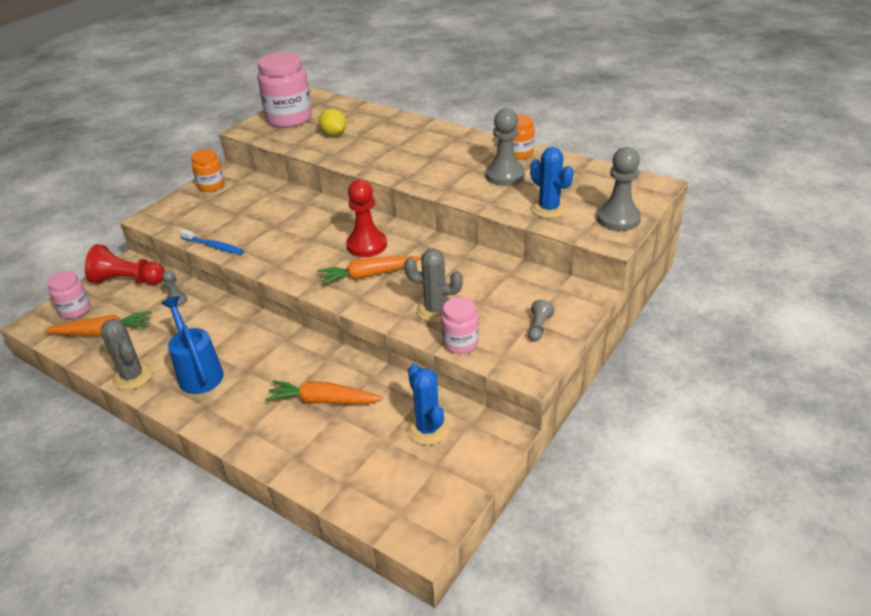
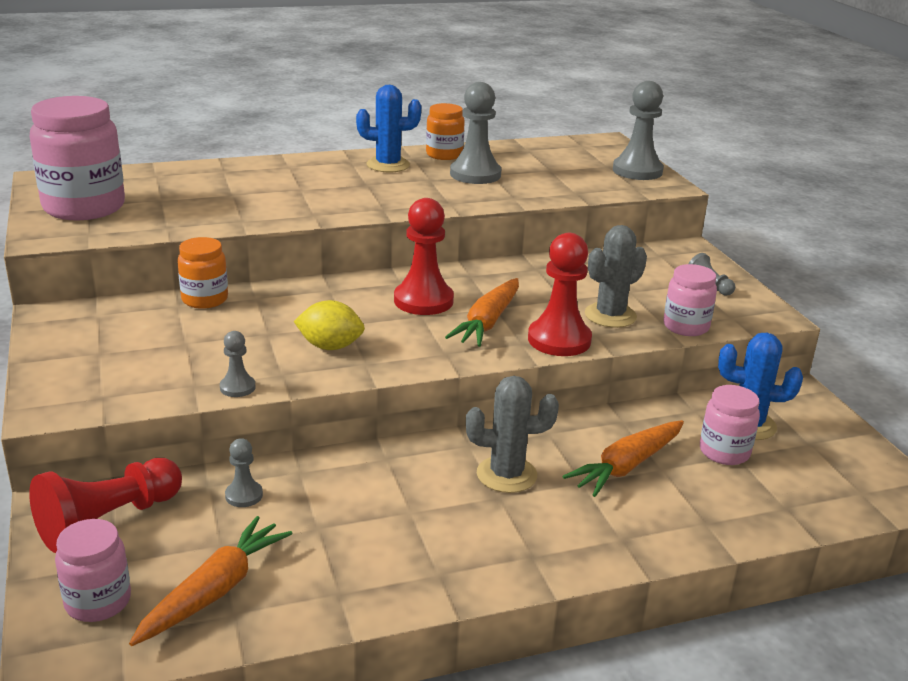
camera: 55 degrees left, 10 degrees down
(132, 376) = (377, 598): grey cactus -> grey cactus (506, 475)
(198, 372) = (448, 535): blue watering can -> none
(211, 186) = (65, 336): orange jar -> orange jar (205, 299)
(214, 246) = (237, 387): blue toothbrush -> grey pawn
(334, 134) = (193, 202): yellow lemon -> yellow lemon (330, 346)
(378, 307) = (559, 340): none -> red pawn
(382, 432) = (724, 452): none -> pink jar
(549, 209) = (572, 184): blue cactus -> blue cactus (388, 165)

